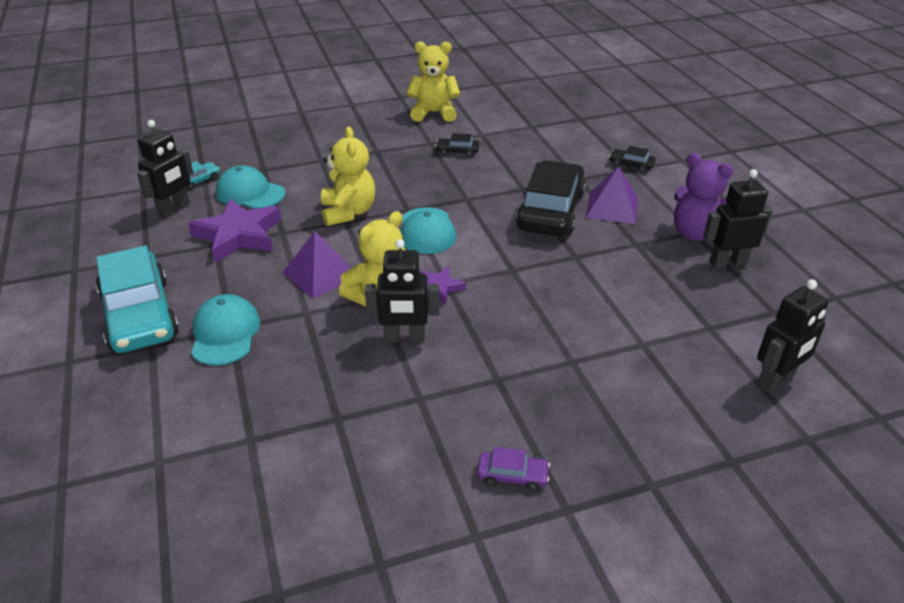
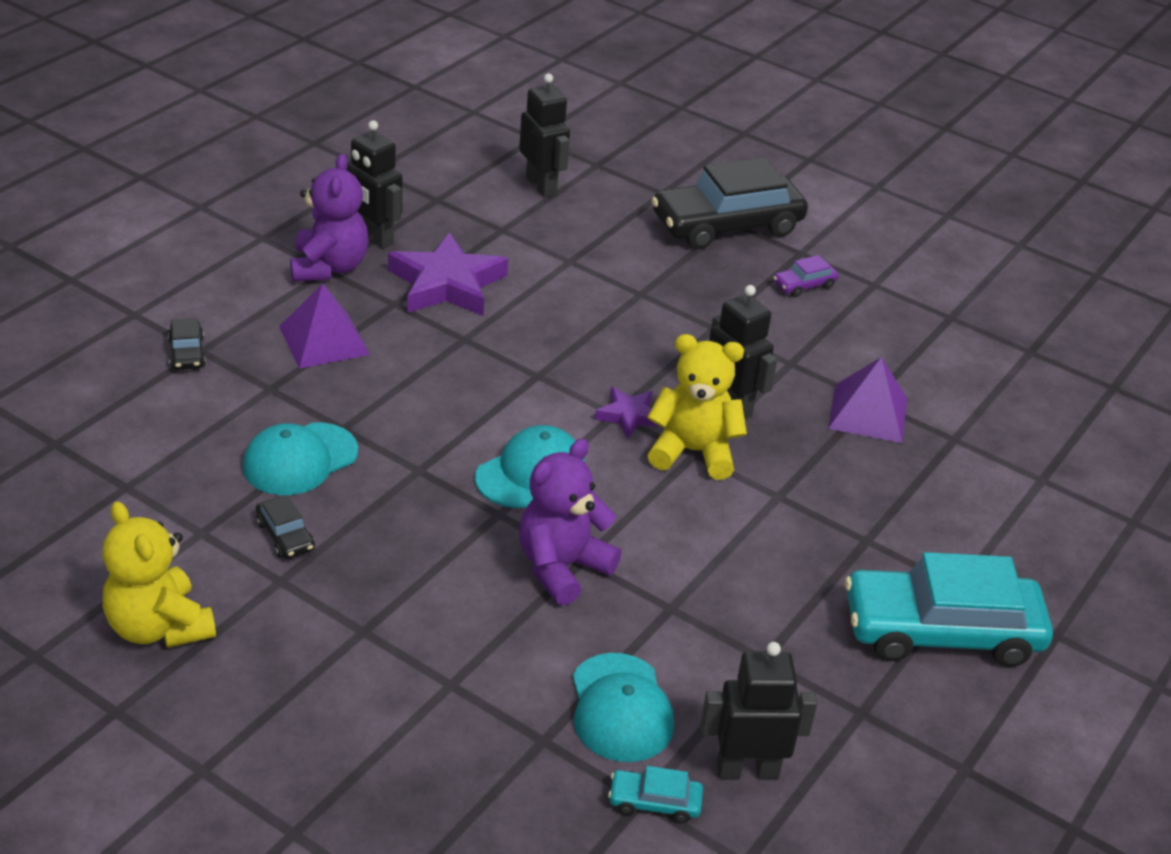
camera: 130 degrees left, 0 degrees up
(140, 315) = (941, 631): turquoise car -> turquoise car turned 120 degrees counterclockwise
(225, 333) = (878, 538): turquoise cap -> turquoise cap (300, 459)
(239, 235) = (723, 648): purple star -> purple star (447, 284)
(320, 274) = (708, 521): purple pyramid -> purple pyramid (868, 413)
(348, 212) = (562, 568): yellow teddy bear -> purple teddy bear
(512, 476) = (804, 285): purple car -> purple car turned 90 degrees counterclockwise
(550, 211) = (380, 386): black car -> black car (727, 225)
(776, 380) = (541, 186): black robot -> black robot turned 45 degrees clockwise

